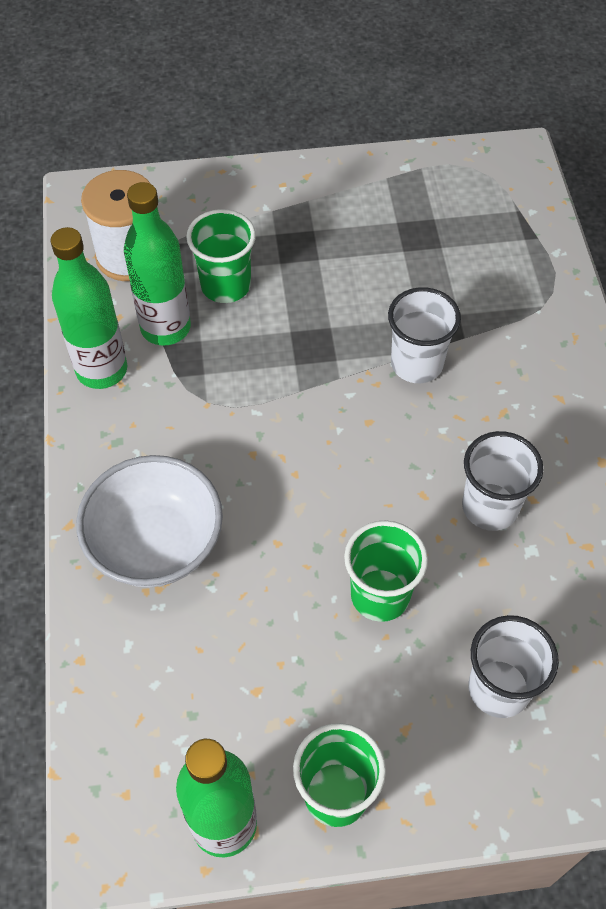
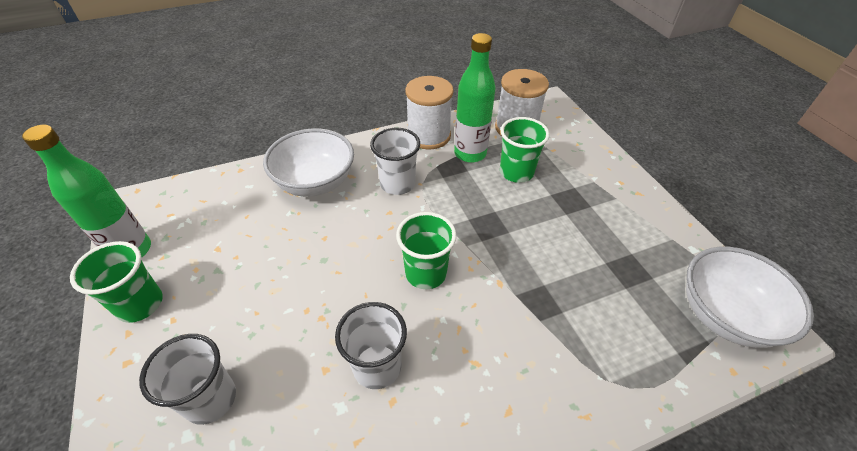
camera: 75 degrees right, 10 degrees down
(102, 370) = (428, 135): green bottle -> white spool
(380, 595) = (289, 303): green cup -> green cup (426, 273)
(417, 364) = (499, 290): white cup -> white cup (397, 184)
(492, 183) = (724, 315): none -> white bowl

